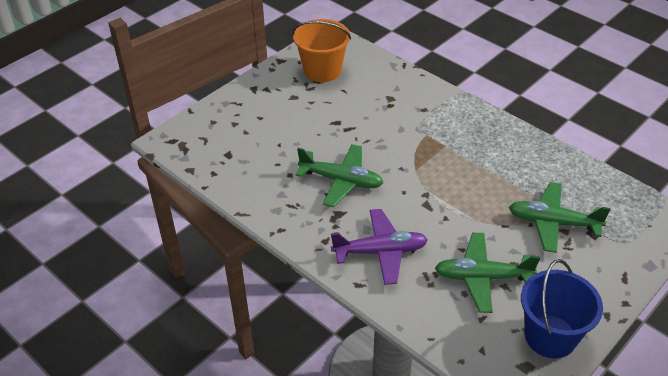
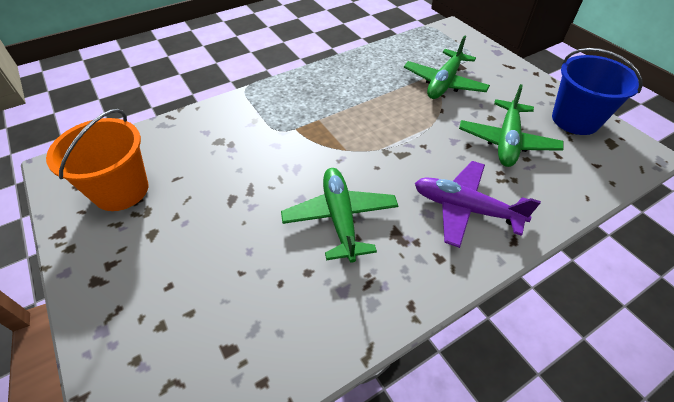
camera: 75 degrees left, 5 degrees up
(341, 181) = (340, 218): green plane -> green plane turned 45 degrees counterclockwise
(380, 252) = (465, 209): purple plane -> purple plane turned 75 degrees counterclockwise

